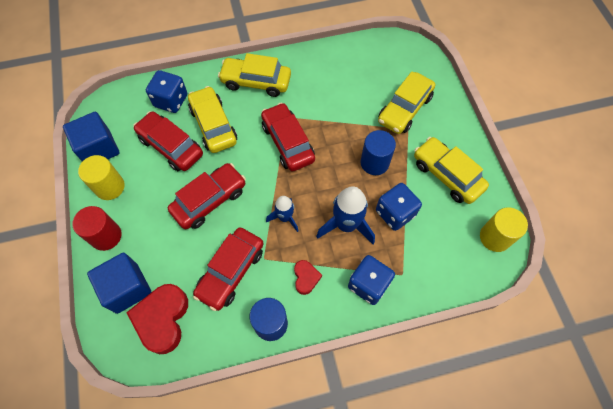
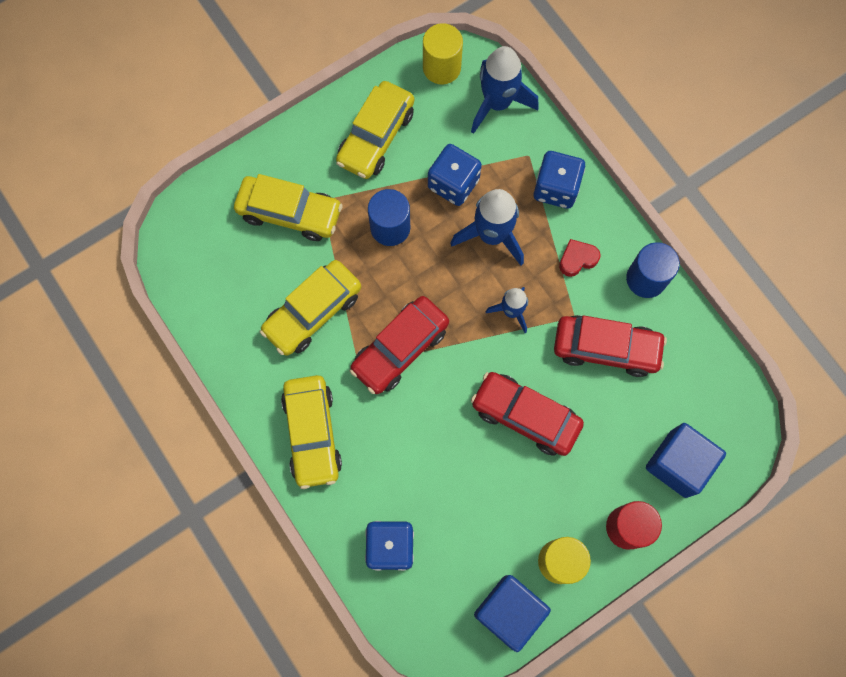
camera: 110 degrees left, 10 degrees up
(162, 319) = (694, 402): red heart -> none
(171, 146) = (466, 507): red car -> none
(213, 125) = (409, 463): yellow car -> yellow car (313, 312)
(454, 267) = (497, 103): none -> blue rocket

